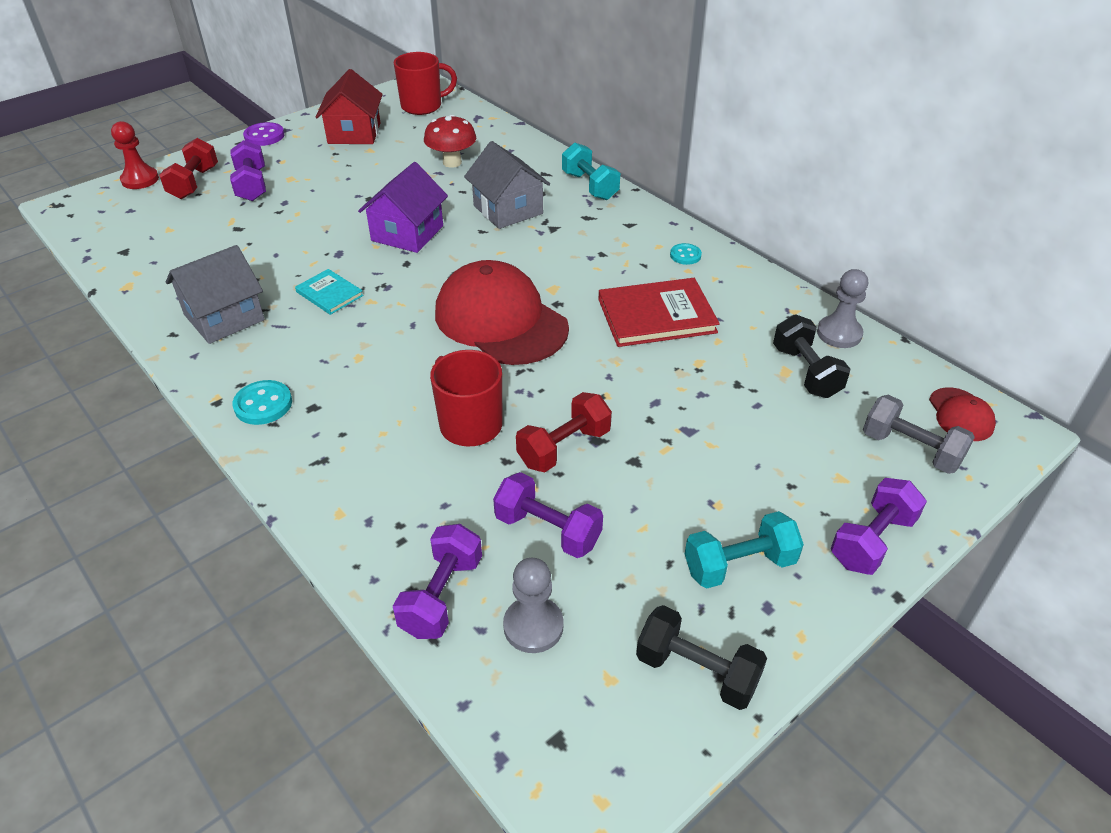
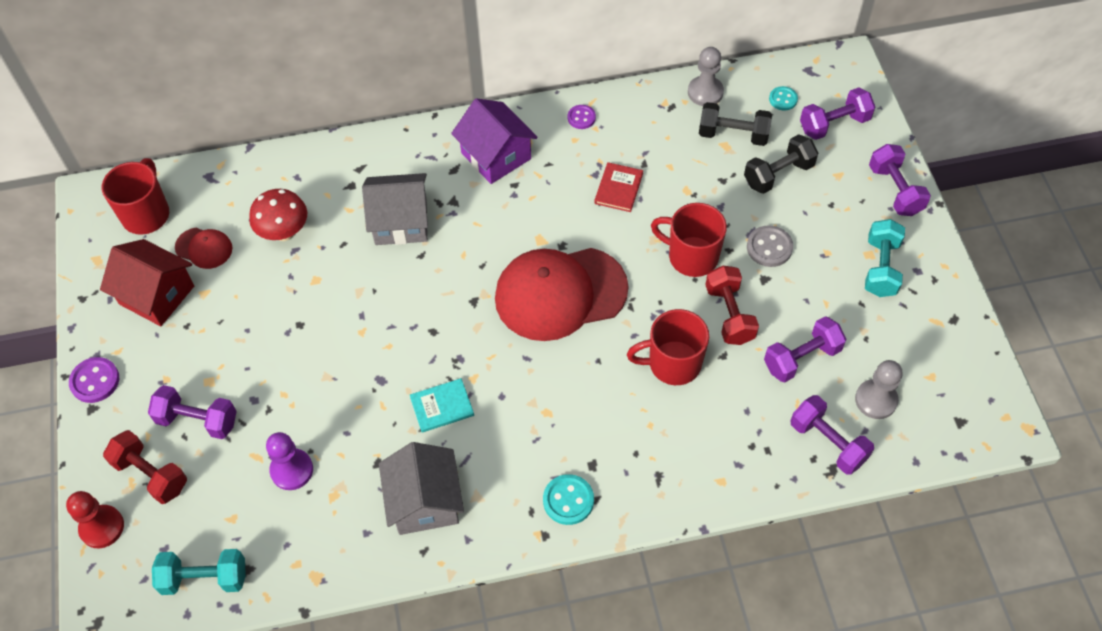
camera: 60 degrees left, 15 degrees up
(226, 240) = (292, 470): none -> purple pawn
(407, 233) = (385, 313): purple house -> purple house (496, 156)
(590, 186) = (406, 145): turquoise dumbbell -> turquoise dumbbell (204, 578)
(617, 393) = (691, 256): none -> red mug
(656, 316) = (618, 188): red book -> red book, size x0.56
(681, 451) = (769, 247): none -> grey button
(685, 255) = (554, 131): turquoise button -> turquoise button (783, 99)
(697, 671) = (945, 330): black dumbbell -> black dumbbell (778, 174)
(717, 266) = (581, 118): none -> purple button
(910, 449) = (834, 124): grey dumbbell -> purple dumbbell
(961, 415) = (819, 79): red cap -> red cap (204, 248)

